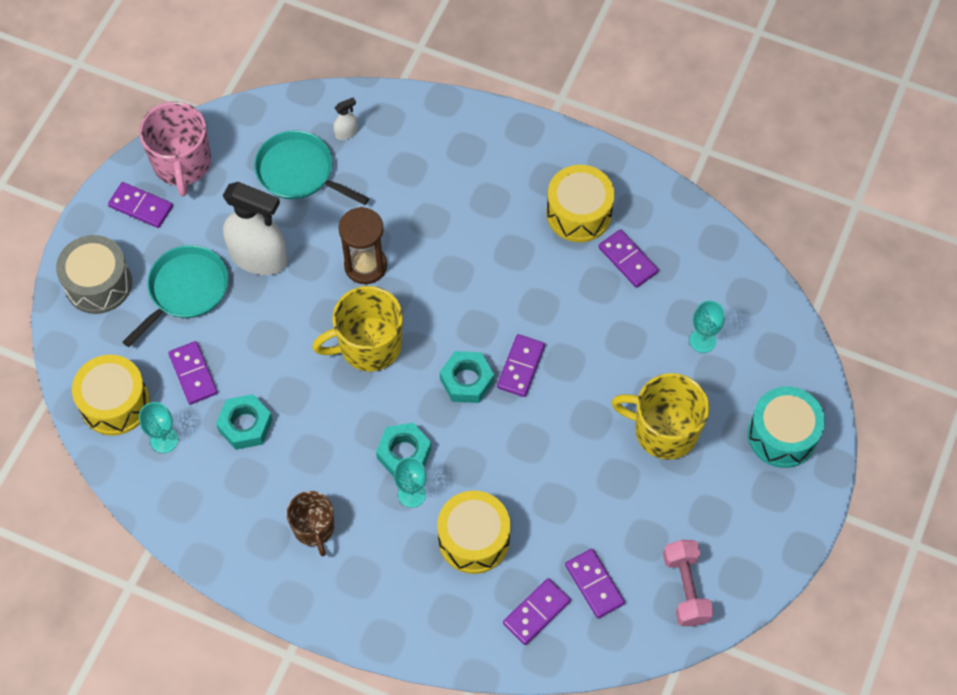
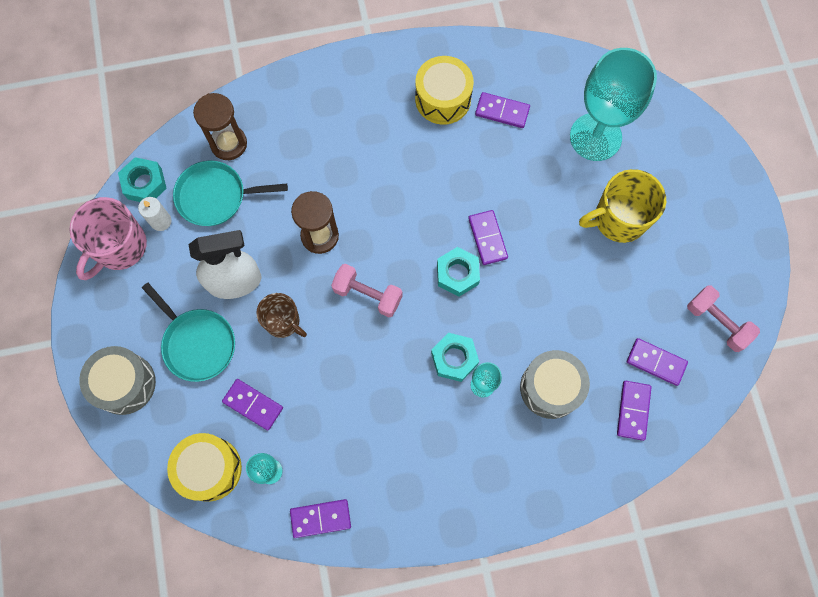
camera: 35 degrees left, 10 degrees up
(141, 206) = (112, 301): purple domino -> purple domino (320, 518)
(182, 164) = (119, 247): pink mug -> pink mug turned 75 degrees clockwise
(186, 290) = (197, 343): turquoise pan -> turquoise pan turned 135 degrees clockwise
(234, 164) = (161, 221): none -> white candle
(245, 425) = (322, 417): turquoise nut -> turquoise nut (144, 183)
(314, 528) = (432, 460): brown mug -> brown mug (283, 321)
(346, 133) = (229, 144): white spray bottle -> brown hourglass
(369, 345) = (367, 294): yellow mug -> pink dumbbell
(474, 539) = (550, 388): yellow drum -> grey drum
(702, 340) = (595, 137): turquoise goblet -> turquoise goblet, size x2.30
(782, 435) = (697, 170): turquoise drum -> none

